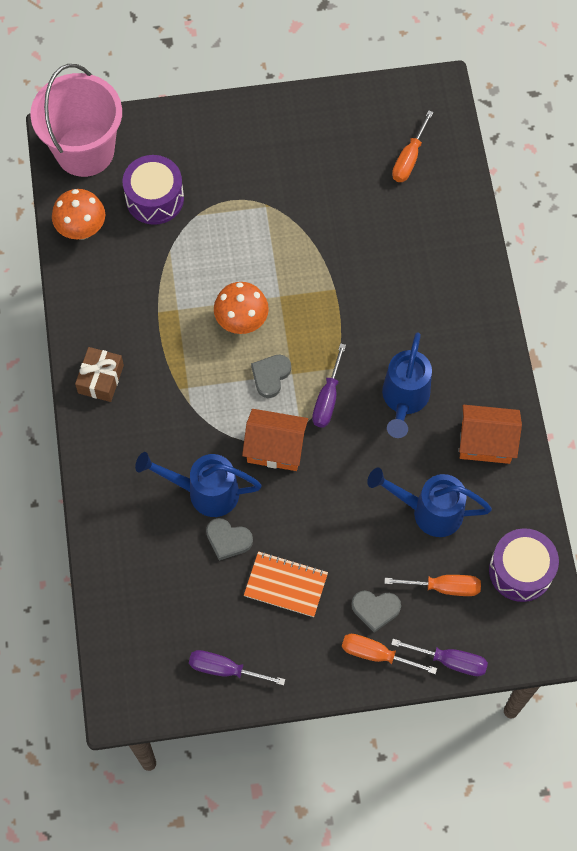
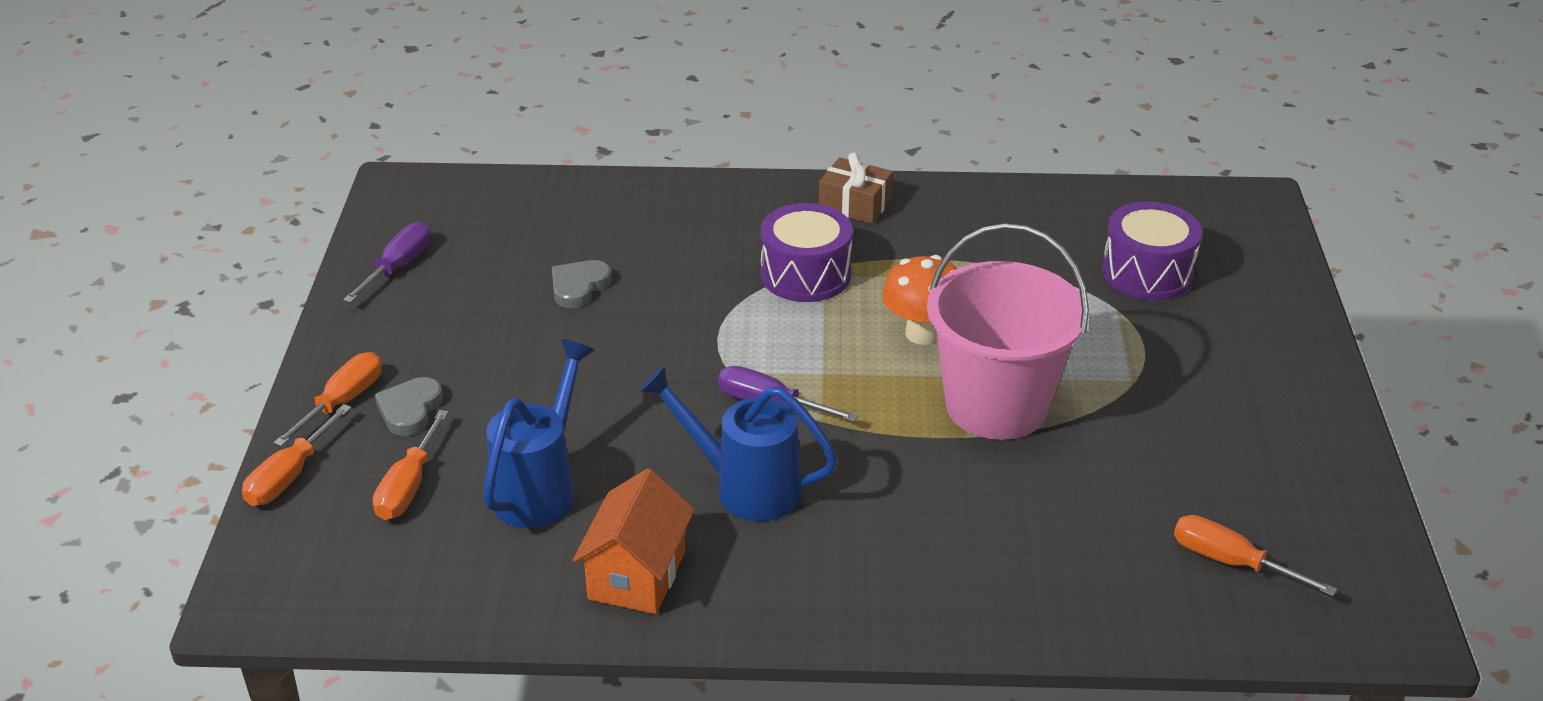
camera: 100 degrees right, 30 degrees down
(82, 229) = (1096, 207): orange mushroom -> none
(85, 151) = (1231, 219): pink bucket -> pink bucket (996, 406)
(204, 492) = (658, 273): blue watering can -> none
(270, 376) = (823, 352): grey heart -> none
(275, 448) = (703, 343): orange house -> none
(285, 585) = (489, 330): orange notebook -> none
(450, 661) = (290, 475): purple screwdriver -> orange screwdriver
(520, 570) = (392, 581): purple drum -> purple drum (805, 274)

